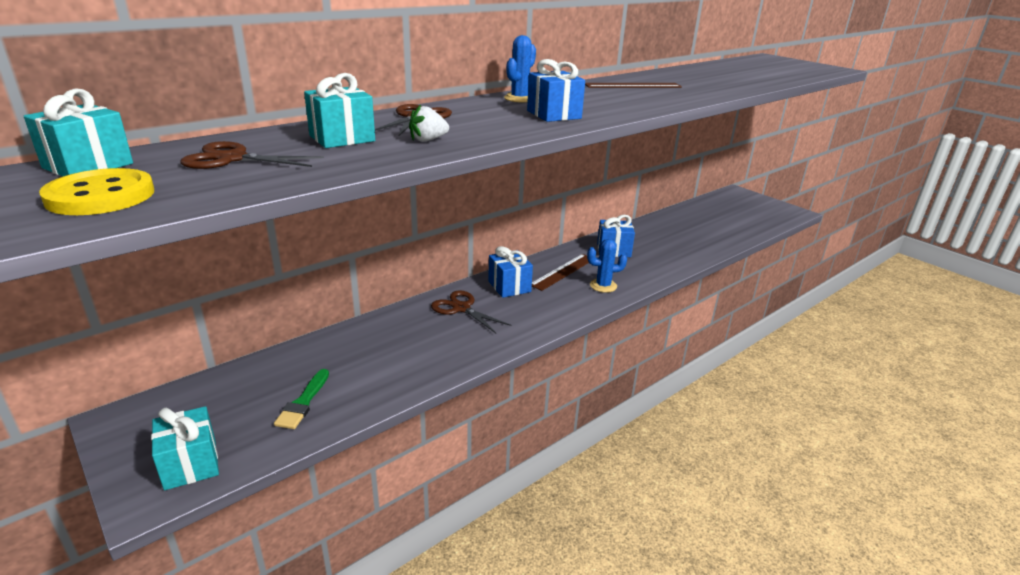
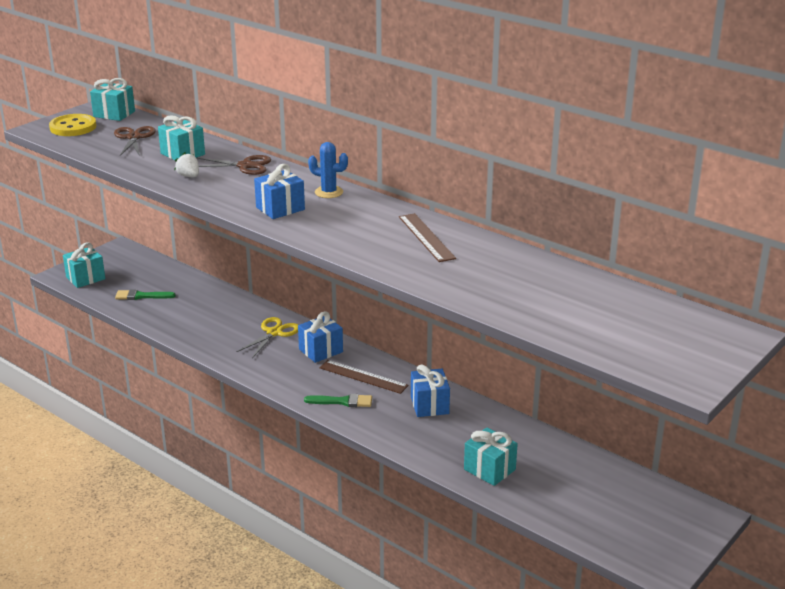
camera: 80 degrees right, 0 degrees up
(461, 308) = (274, 333): brown scissors -> yellow scissors
(603, 286) = (342, 401): blue cactus -> green brush
(701, 241) = (489, 469): none -> turquoise gift

